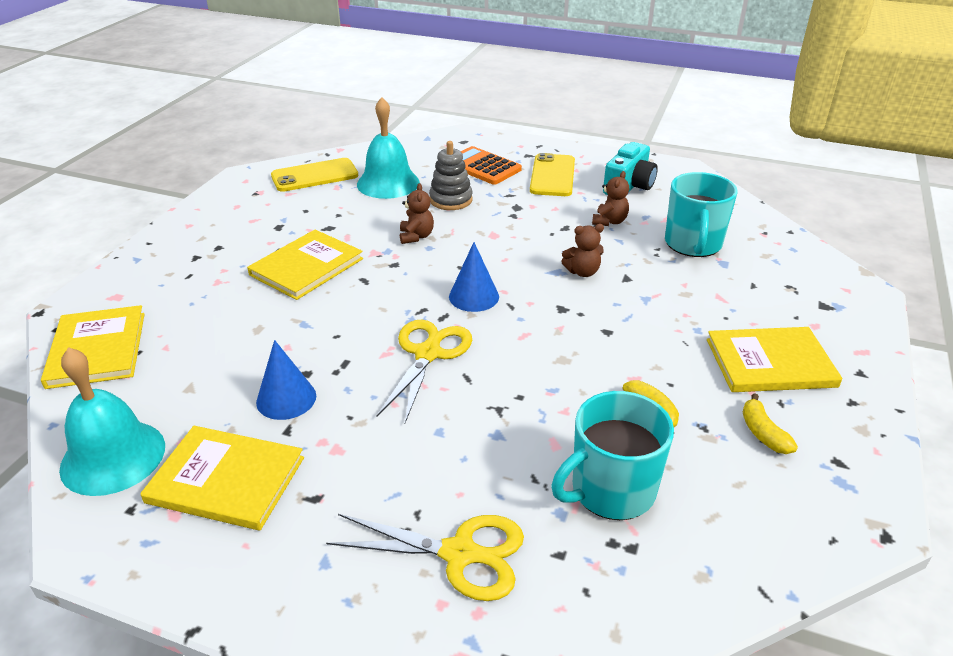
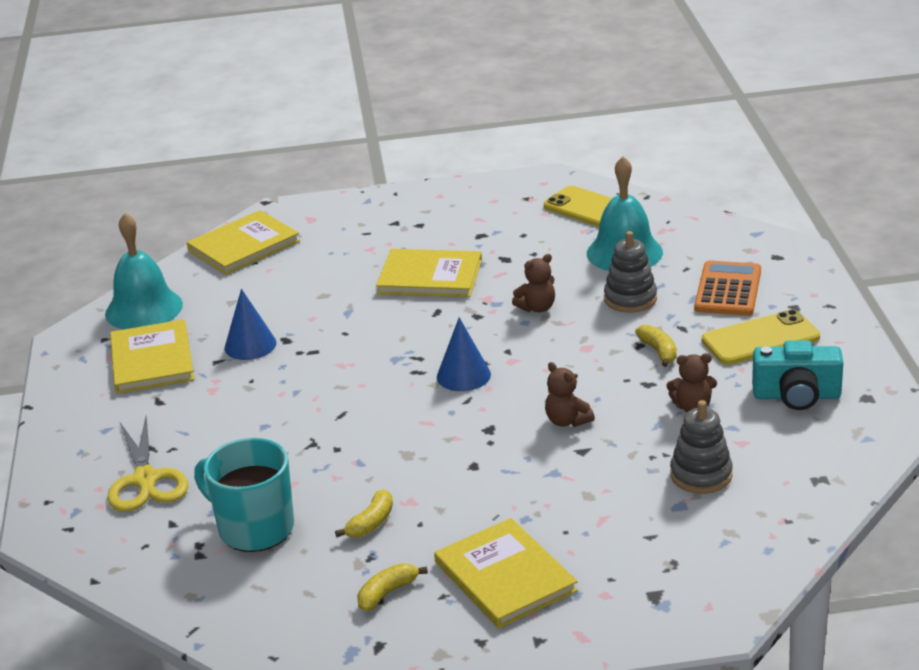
camera: 65 degrees right, 5 degrees down
(428, 354) = (357, 384): yellow scissors -> none
(529, 211) = (658, 351): none -> yellow banana
(693, 244) = (701, 475): turquoise mug -> grey stacking toy

